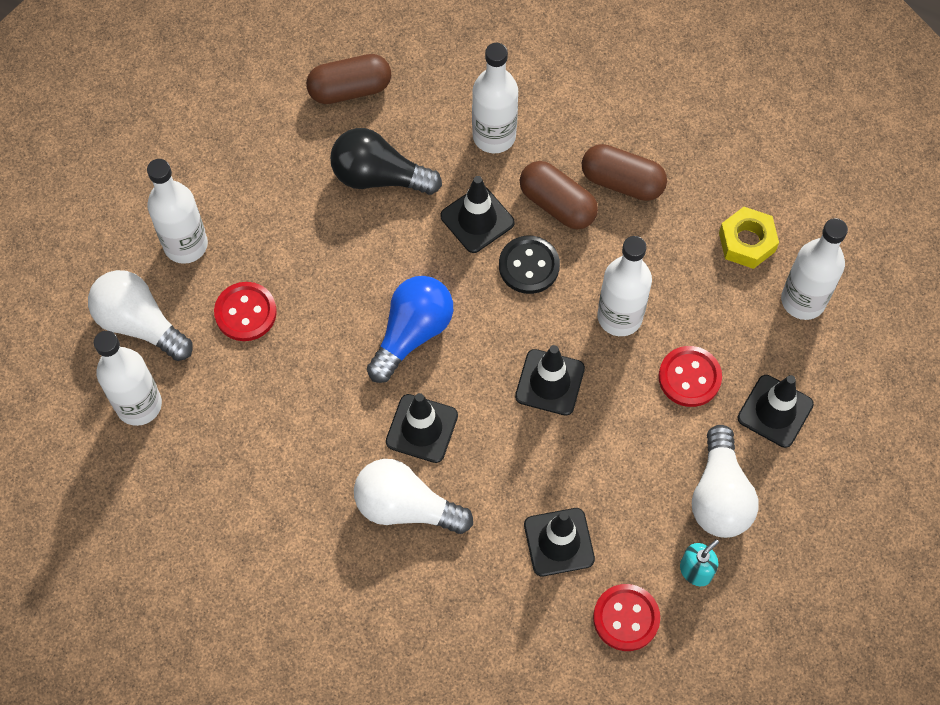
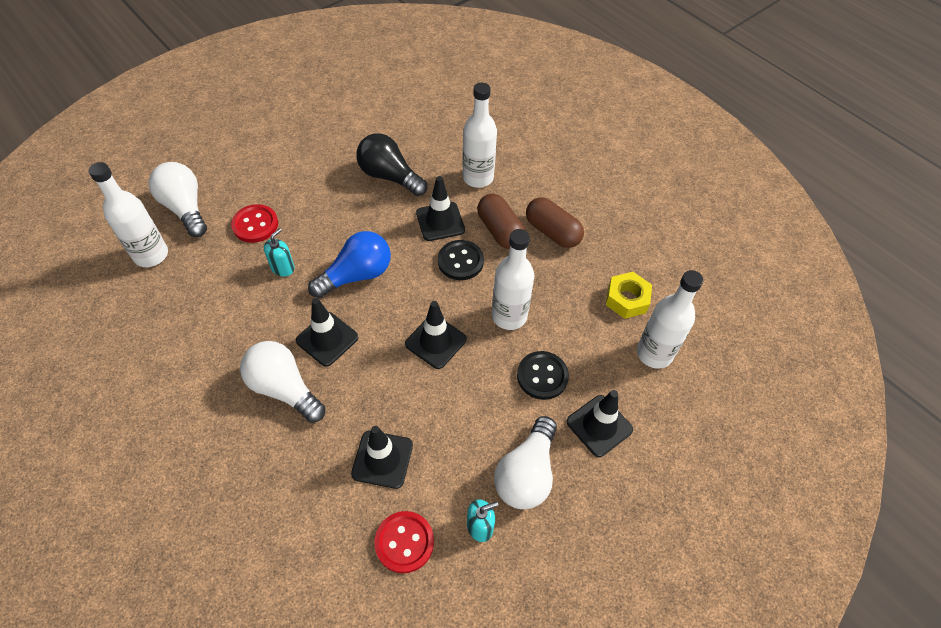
camera: 20 degrees right, 10 degrees down
(185, 245) = (244, 174): white bottle -> none
(316, 358) = (283, 268): none -> turquoise soap dispenser
(350, 89) = (399, 124): brown capsule -> none
(689, 377) = (542, 376): red button -> black button

